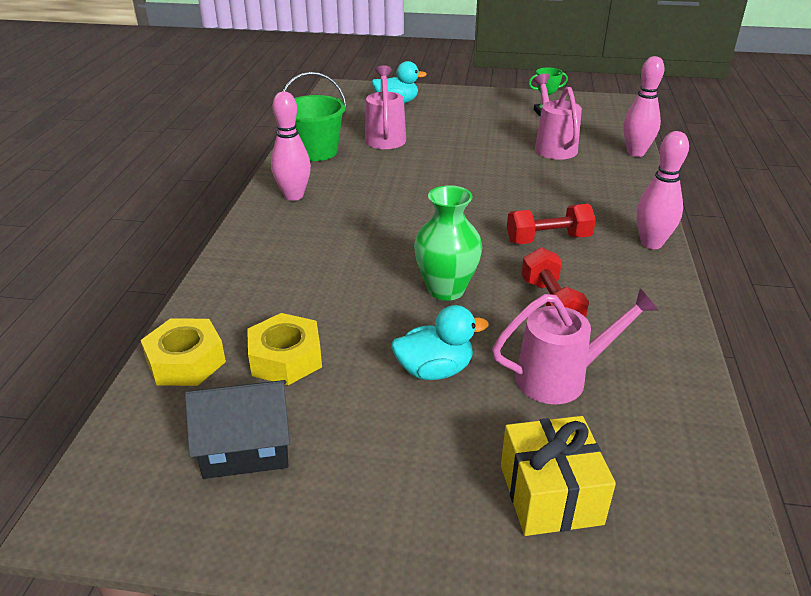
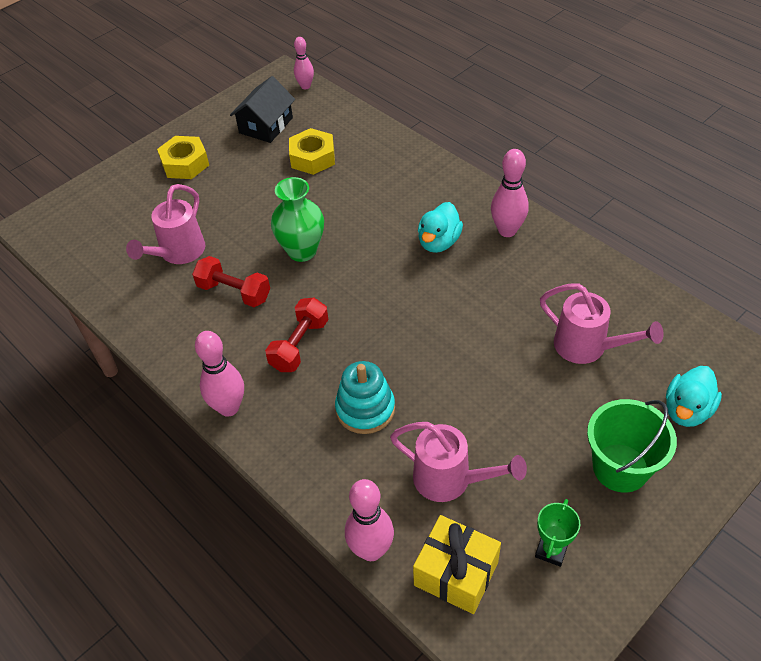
camera: 130 degrees right, 15 degrees up
(105, 458) = (305, 86): none -> pink bowling pin
(186, 361) = (348, 123): yellow nut -> yellow nut (185, 164)
(316, 151) = (589, 279): green bucket -> green bucket (620, 468)
(434, 370) = (241, 207): turquoise duck -> turquoise duck (439, 242)
(550, 494) = (129, 203): yellow gift -> yellow gift (456, 573)
(554, 189) = (365, 409): none -> turquoise stacking toy

